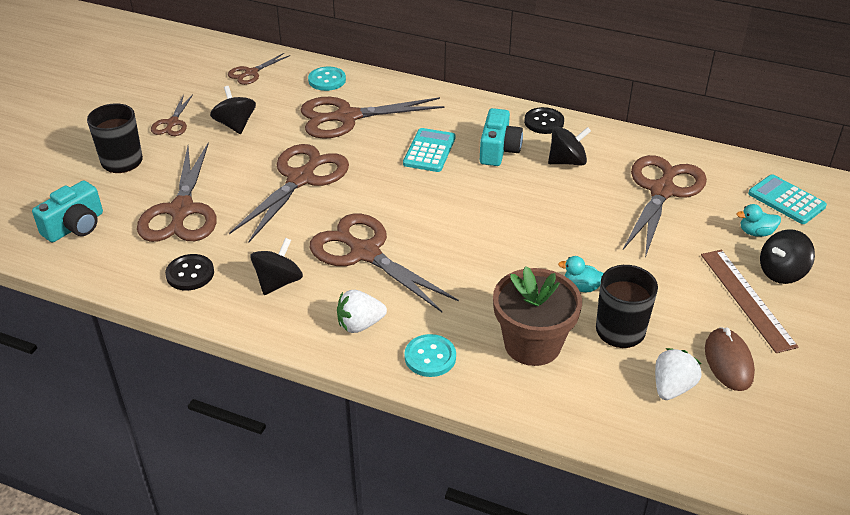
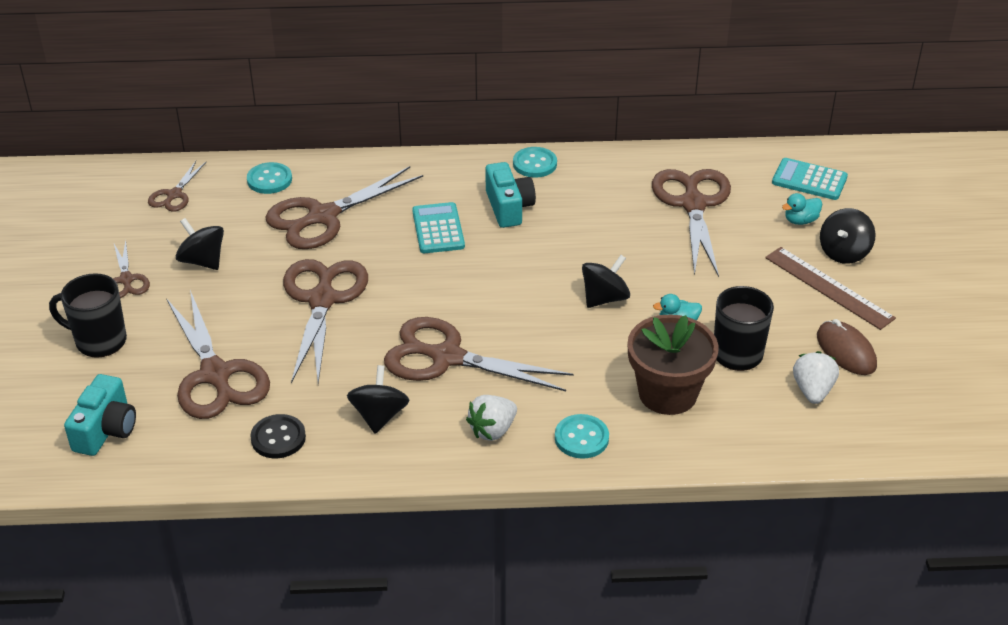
camera: 25 degrees left, 0 degrees up
(544, 122) = (534, 164): black button -> turquoise button
(567, 161) = (584, 200): black spinning top -> black spinning top (604, 298)

